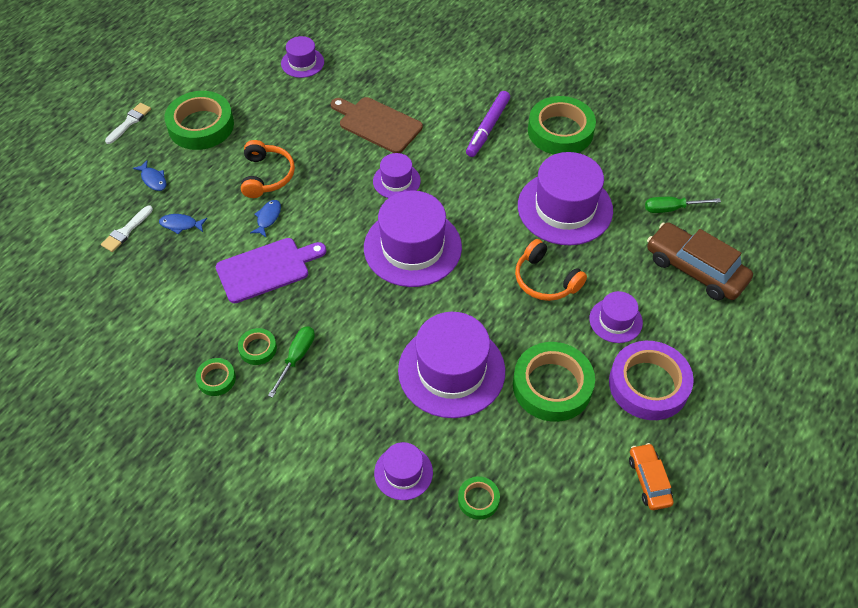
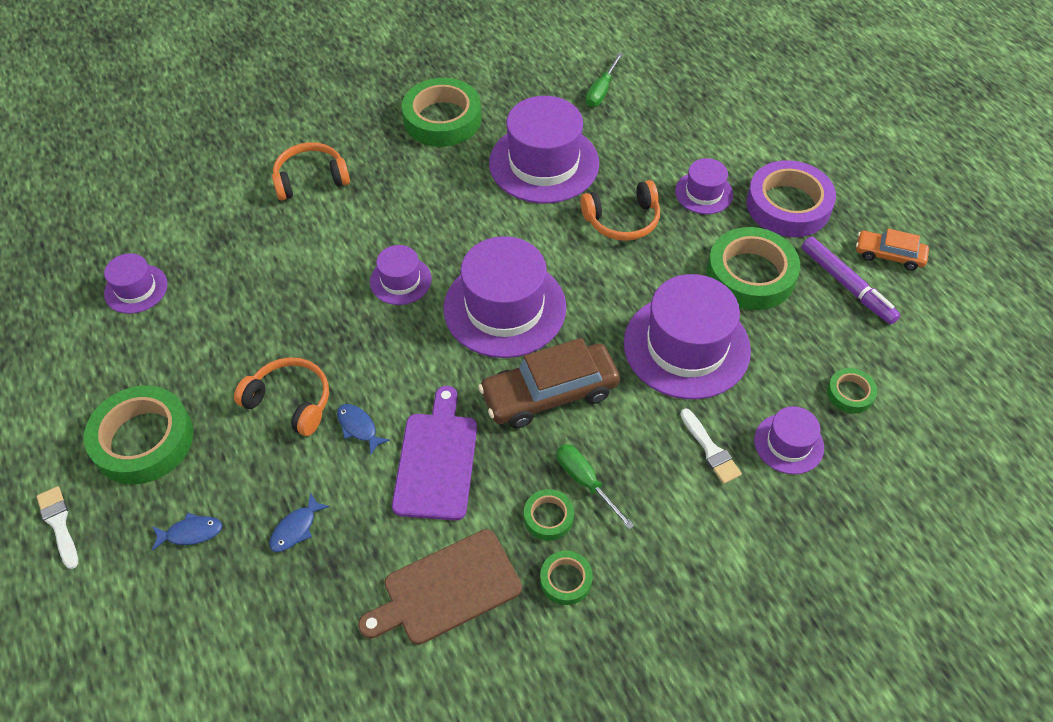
camera: 60 degrees left, 0 degrees up
(126, 231) = (256, 600): white brush -> white brush (710, 450)
(377, 124) = (301, 260): brown cutting board -> brown cutting board (446, 589)
(448, 92) = (311, 179): none -> orange headphones
(488, 128) = (390, 171): purple marker -> purple marker (847, 285)
(695, 269) = (681, 111): brown car -> brown car (549, 394)

